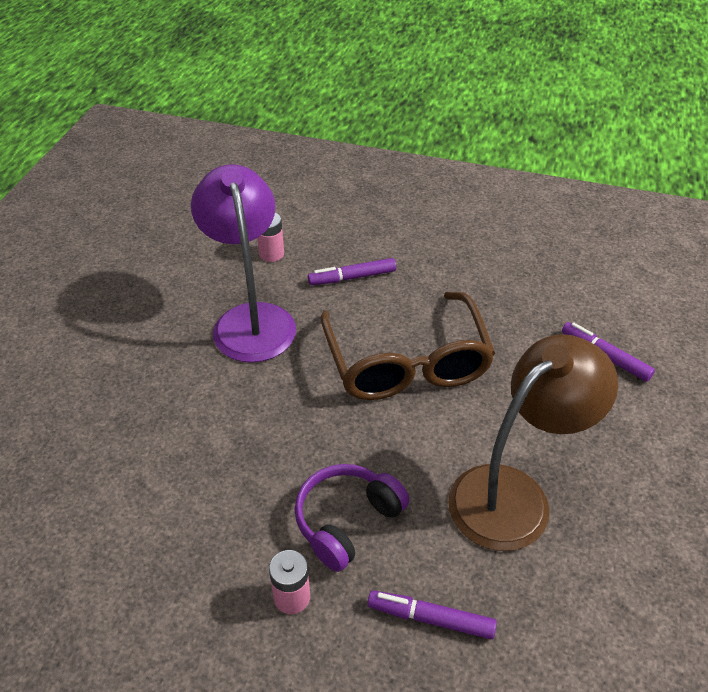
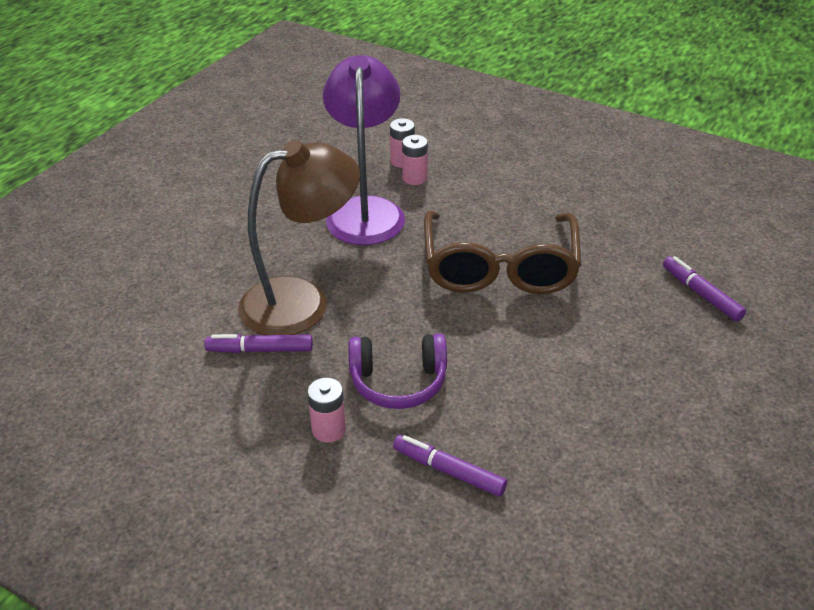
camera: 15 degrees right, 5 degrees down
(290, 272) = (415, 178): none -> pink battery
(347, 521) = (398, 382): purple headphones -> purple headphones turned 150 degrees counterclockwise
(352, 277) = (472, 191): purple marker -> purple marker (260, 350)
(514, 494) = (564, 390): brown lamp -> brown lamp (302, 301)

